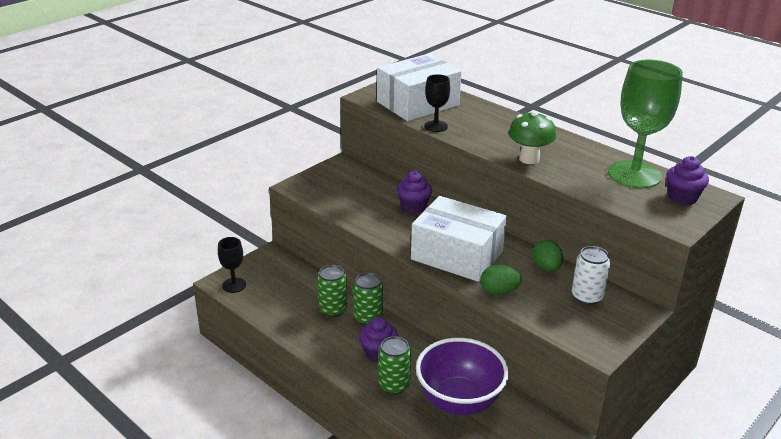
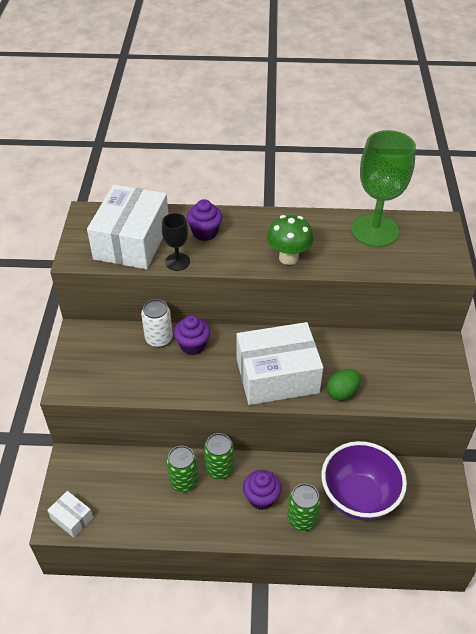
camera: 40 degrees left, 15 degrees up
(234, 285) = (72, 518): black goblet -> white box
(546, 267) = (349, 345): green egg -> none
(587, 296) = (400, 355): white can -> white can (159, 339)
(682, 197) = (426, 236): purple cupcake -> purple cupcake (205, 233)

